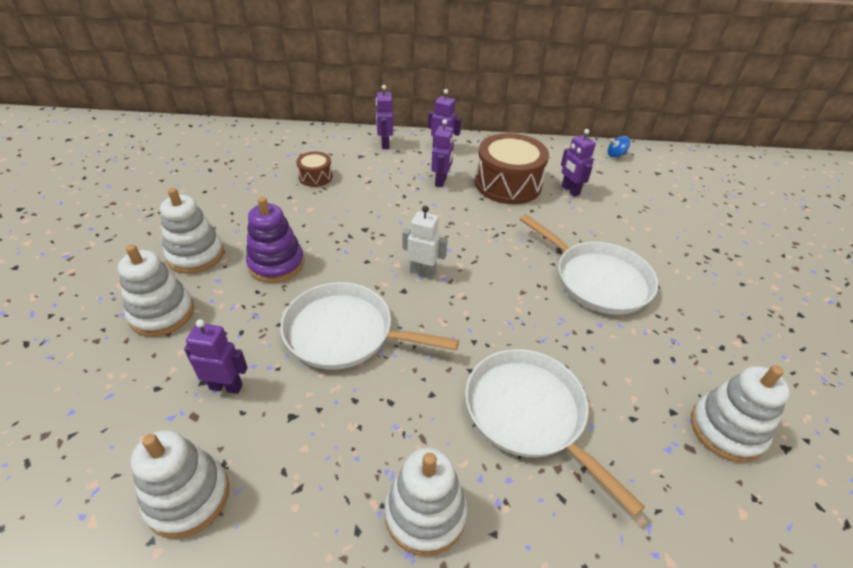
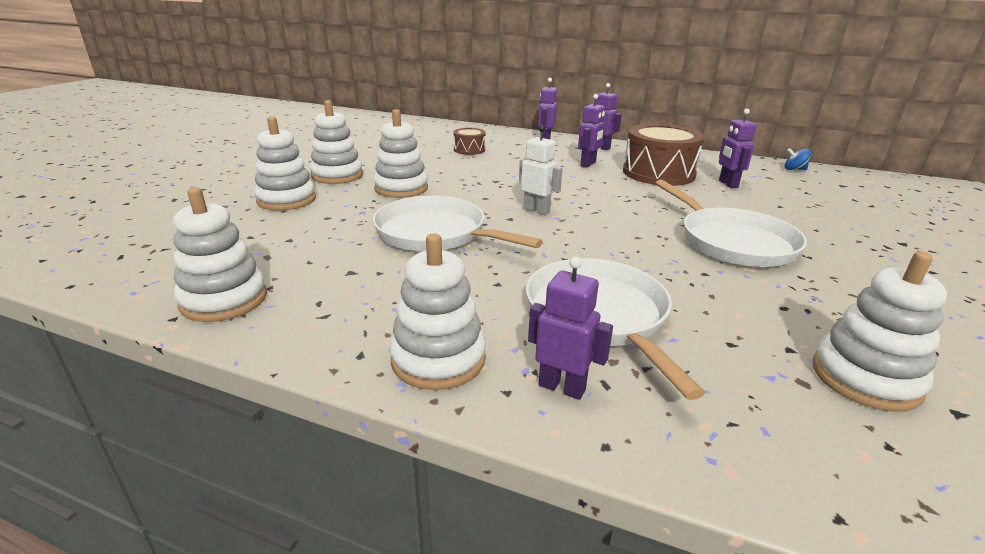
camera: 20 degrees right, 15 degrees down
(226, 386) = (307, 245): purple robot -> purple robot (562, 387)
(276, 264) = (401, 188): purple stacking toy -> white stacking toy

